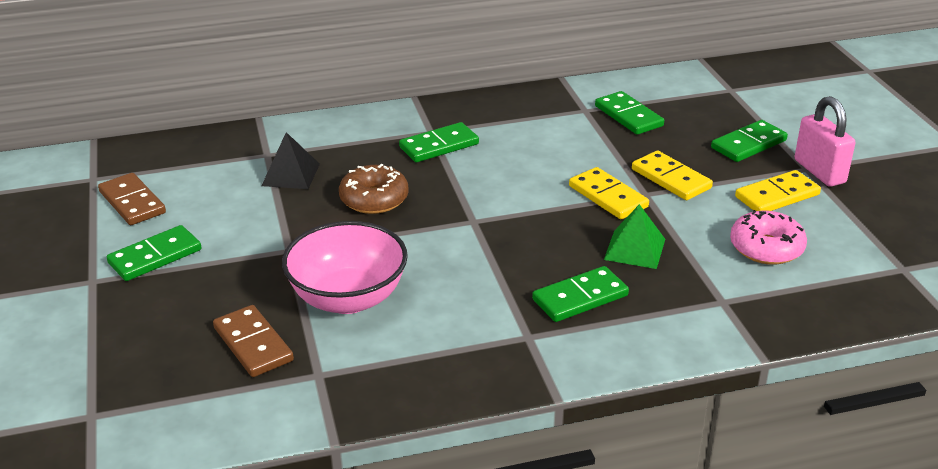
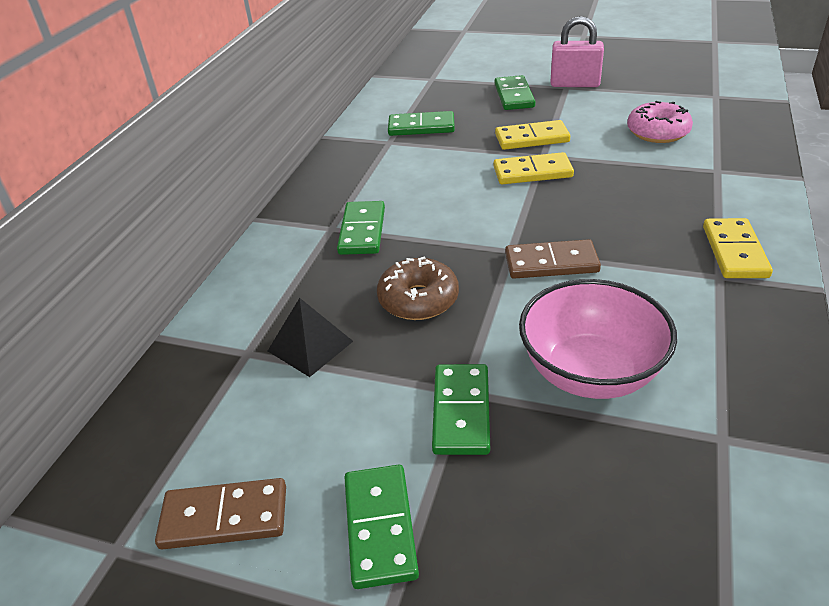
camera: 55 degrees left, 5 degrees up
(253, 344) = (637, 479): brown domino -> brown domino (551, 263)
(580, 298) = (675, 231): green domino -> green domino (461, 412)
(634, 249) = (620, 184): green pyramid -> none
(777, 196) = (593, 107): yellow domino -> yellow domino (735, 251)

